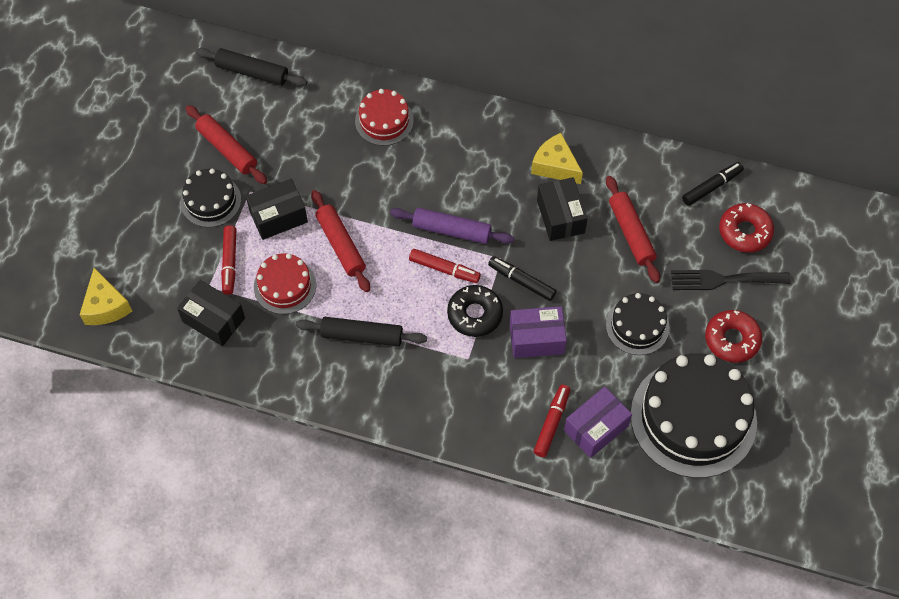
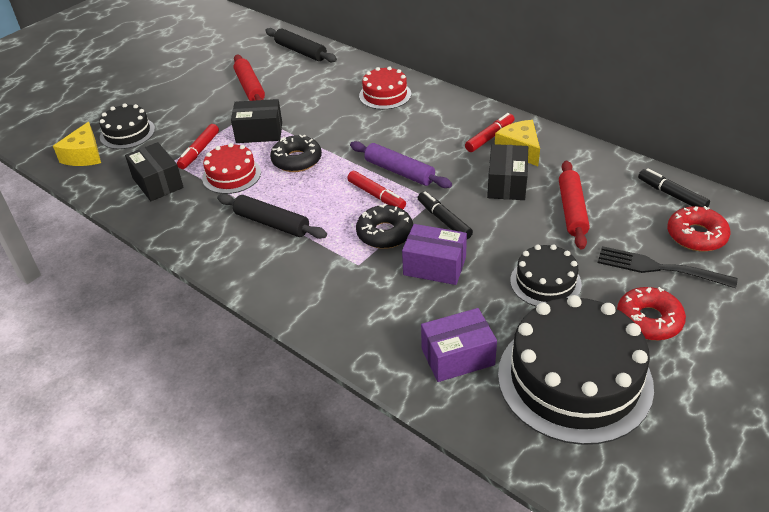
camera: 25 degrees right, 20 degrees down
(211, 201) = (214, 113): black cake -> black cake (127, 133)
(340, 245) = (297, 160): red rolling pin -> black donut
(551, 423) = (412, 339): red marker -> red marker (489, 137)
(711, 187) = (671, 195): black marker -> black marker turned 120 degrees counterclockwise

